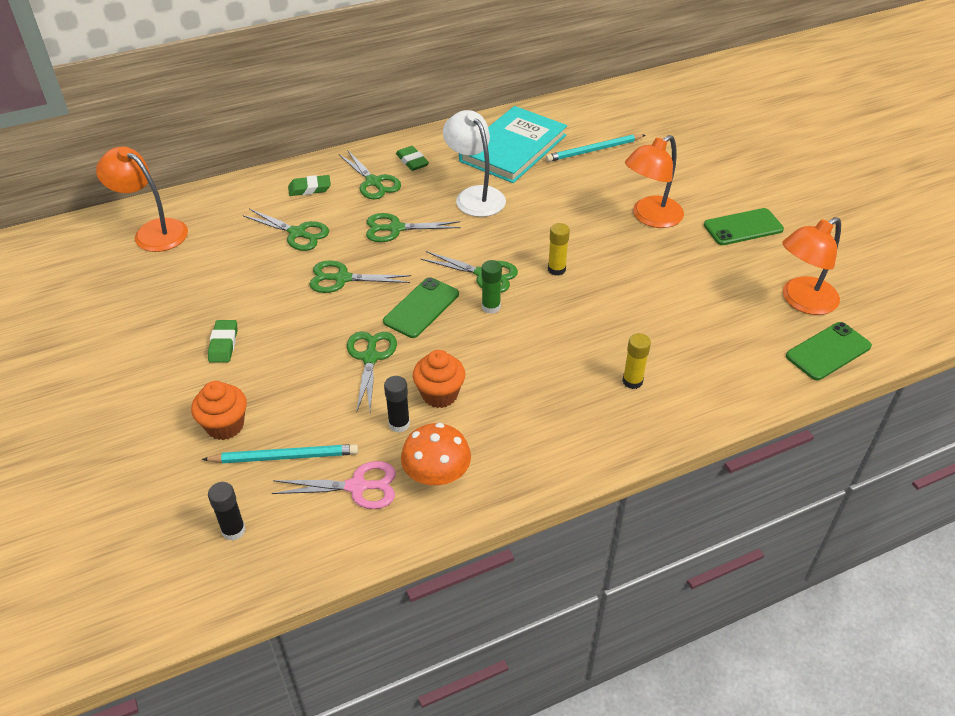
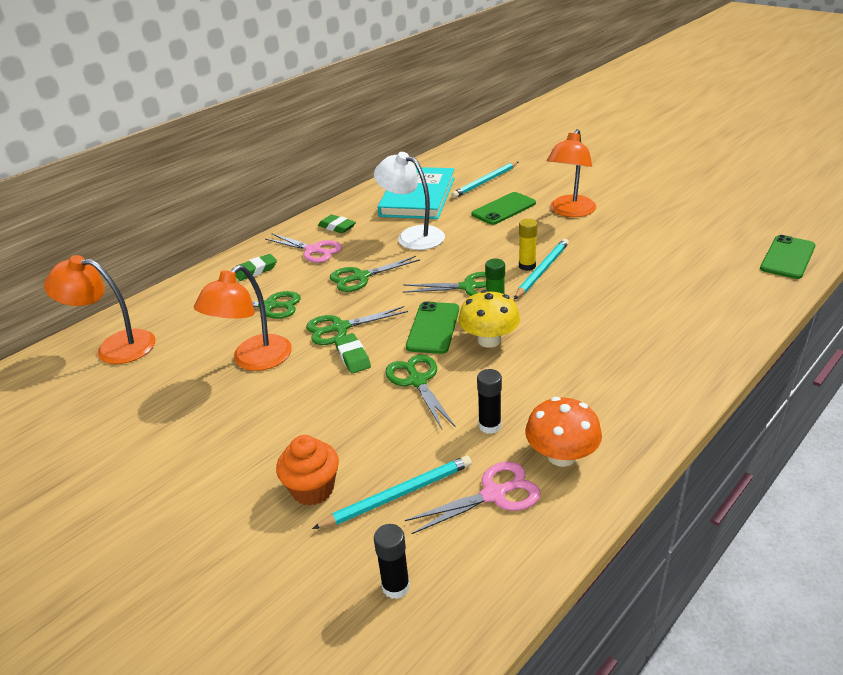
camera: 20 degrees left, 10 degrees down
(223, 344) = (259, 417): green eraser -> green eraser (352, 356)
(373, 182) = (313, 250): green scissors -> pink scissors
(439, 394) = (507, 389): orange cupcake -> none
(460, 339) = (489, 340): none -> yellow mushroom
(566, 279) = (542, 270): none -> turquoise pencil
(632, 381) = (663, 324): yellow glue stick -> none
(743, 227) = (646, 199): green phone -> green phone (503, 209)
(801, 301) = (735, 232): orange lamp -> orange lamp (254, 360)

